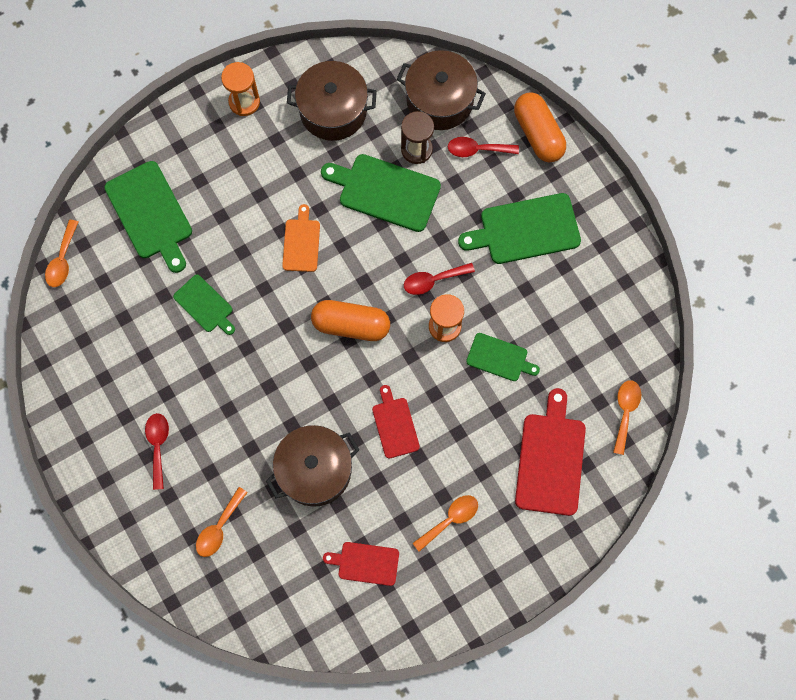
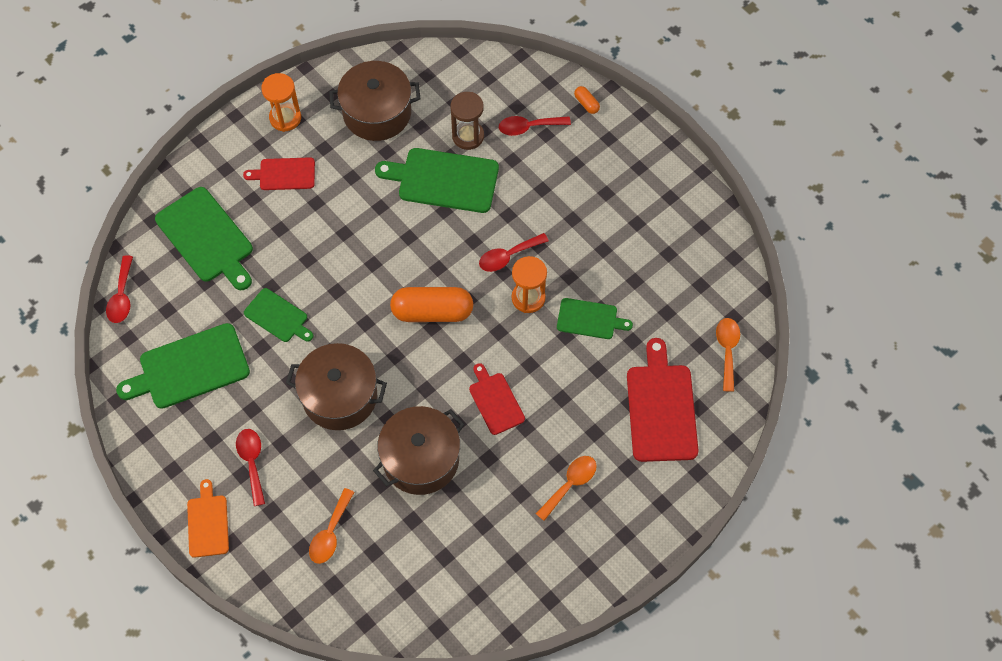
camera: 10 degrees left, 10 degrees down
(62, 260) = (122, 296): orange spoon -> red spoon
(301, 243) = (367, 241): orange cutting board -> orange cutting board (208, 523)
(365, 563) = (490, 542): red cutting board -> red cutting board (284, 174)
(440, 100) = (482, 87): brown pot -> brown pot (340, 396)
(525, 230) = (592, 194): green cutting board -> green cutting board (190, 368)
(538, 134) = (586, 104): orange capsule -> orange capsule, size x0.43

